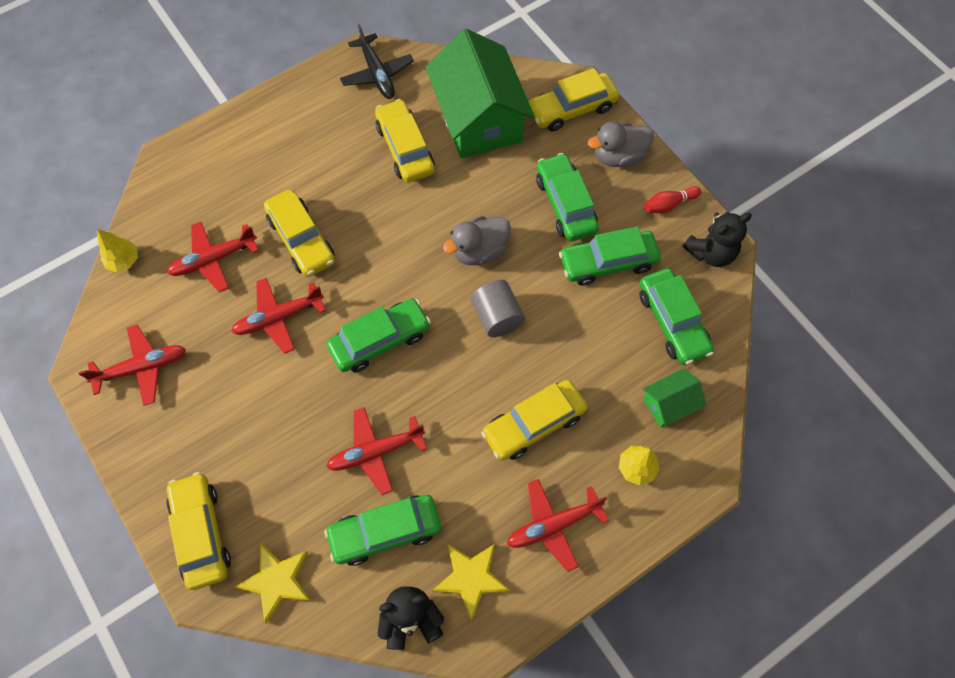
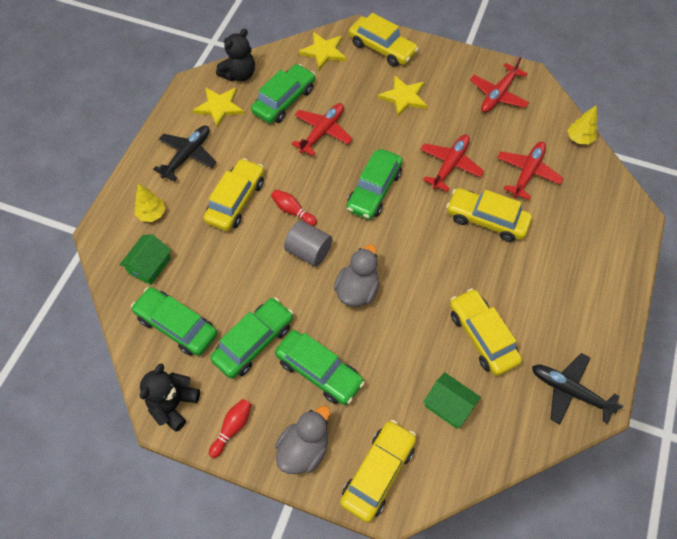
camera: 145 degrees right, 5 degrees down
(245, 437) = (404, 97): none -> yellow star
(405, 148) = (482, 336): yellow car -> yellow car turned 150 degrees counterclockwise
(479, 118) = (449, 405): green house -> green house, size x0.46
(481, 371) = (293, 211): none -> red bowling pin
(553, 525) = (187, 156): red plane -> black plane

